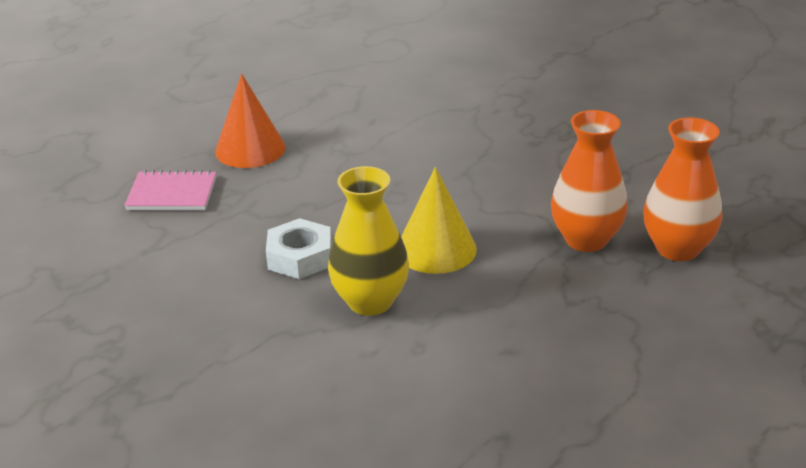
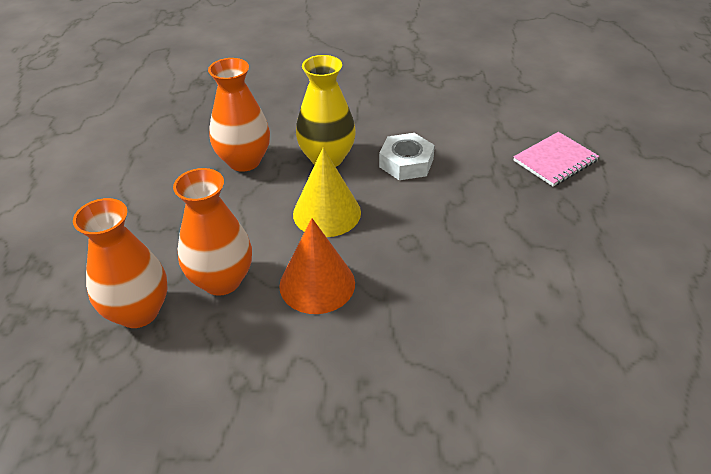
camera: 140 degrees right, 10 degrees up
(250, 149) = (577, 224): orange cone -> orange cone (317, 284)
(463, 345) = (244, 161): none -> orange vase

